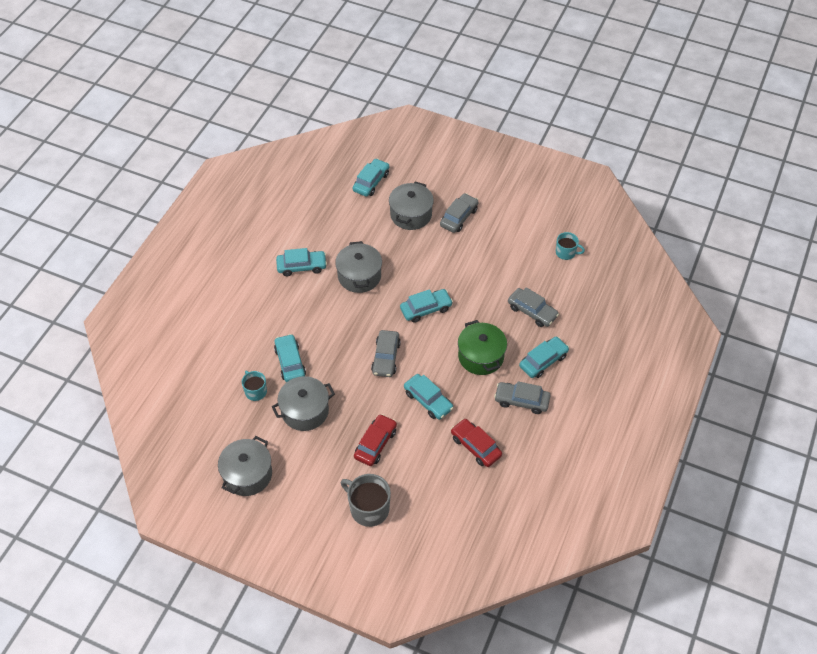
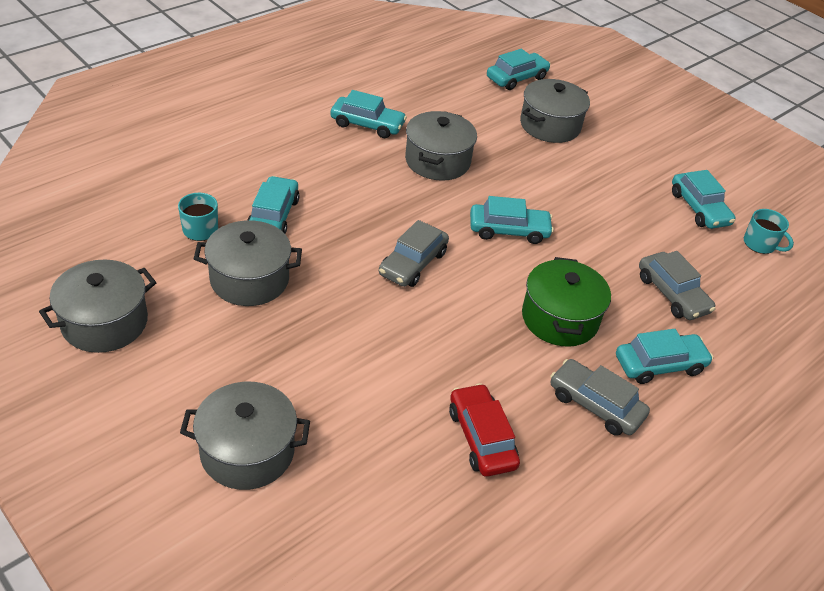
camera: 20 degrees right, 10 degrees down
(369, 508) = (247, 451): grey mug -> grey pot
(375, 444) = (322, 365): red car -> none
(428, 400) = (442, 342): turquoise car -> turquoise car (699, 208)
(459, 217) = (616, 151): grey car -> none

